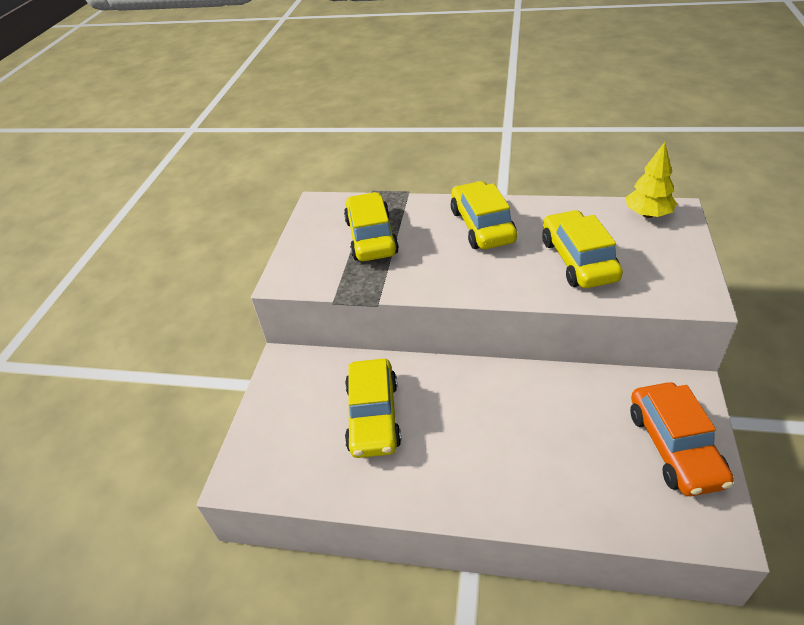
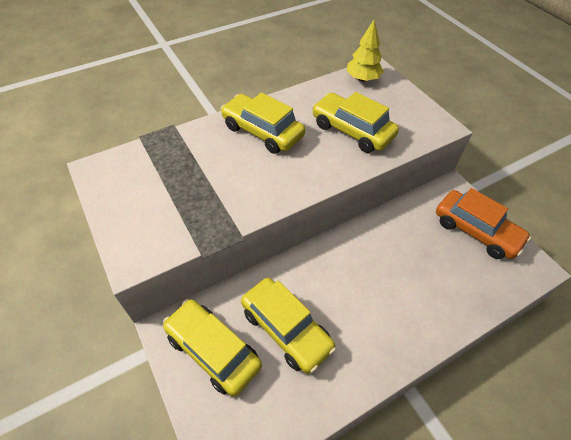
camera: 45 degrees left, 10 degrees up
(371, 237) = (180, 180): yellow car -> yellow car (213, 350)

